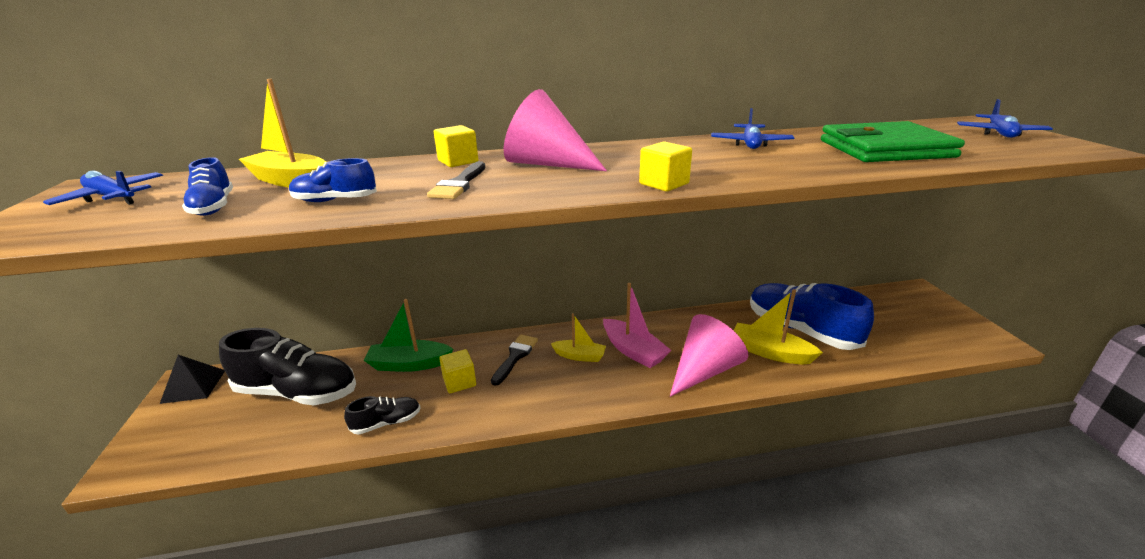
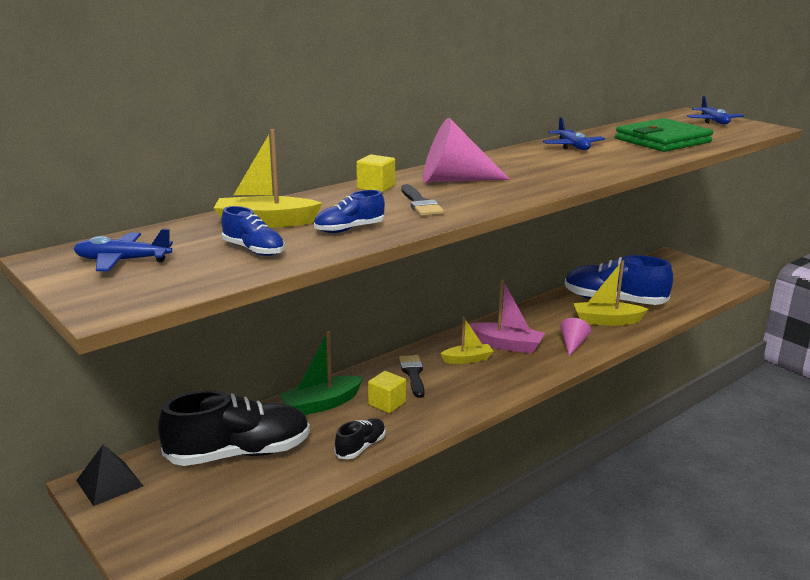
camera: 30 degrees left, 5 degrees down
(664, 184) = (565, 183): yellow cube -> none
(704, 371) = (573, 344): pink cone -> pink cone, size x0.54

